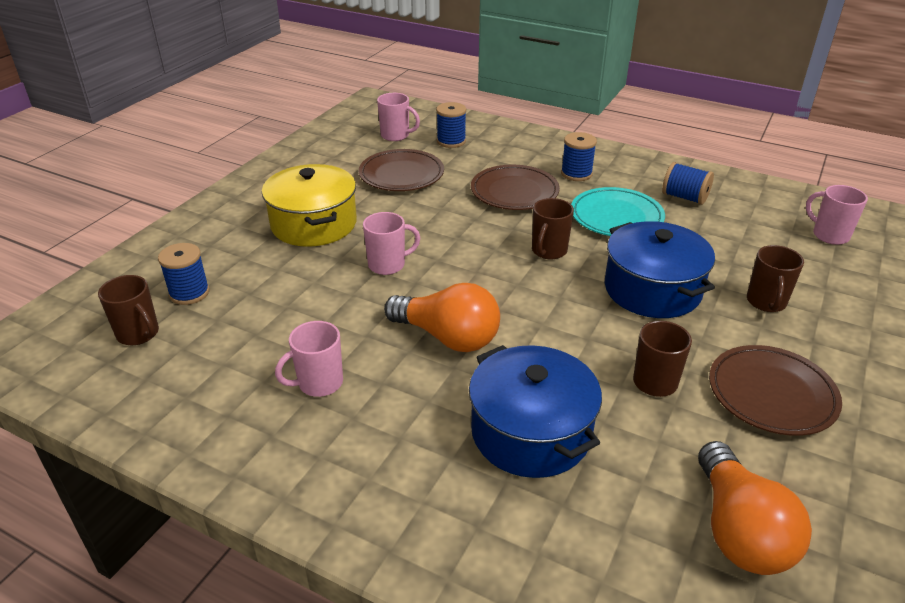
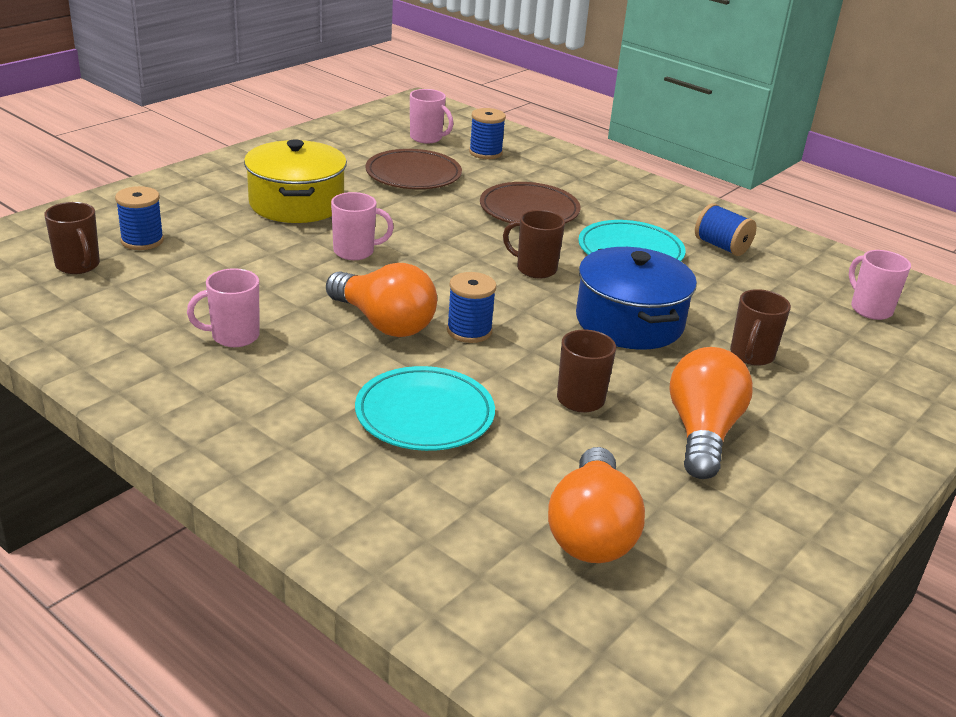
camera: 10 degrees right, 5 degrees down
(531, 432) = (424, 414): blue pot -> turquoise plate
(548, 251) = (535, 269): brown mug -> brown mug turned 75 degrees clockwise
(576, 174) = (609, 205): blue spool -> blue spool (469, 331)
(771, 394) = (702, 433): brown plate -> orange light bulb

